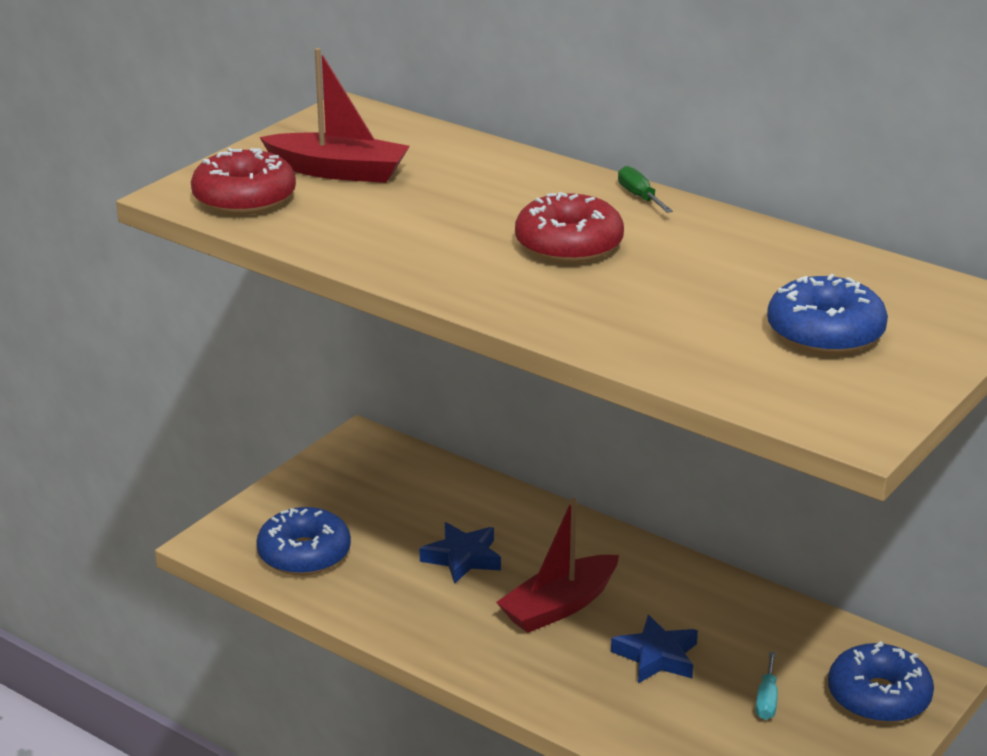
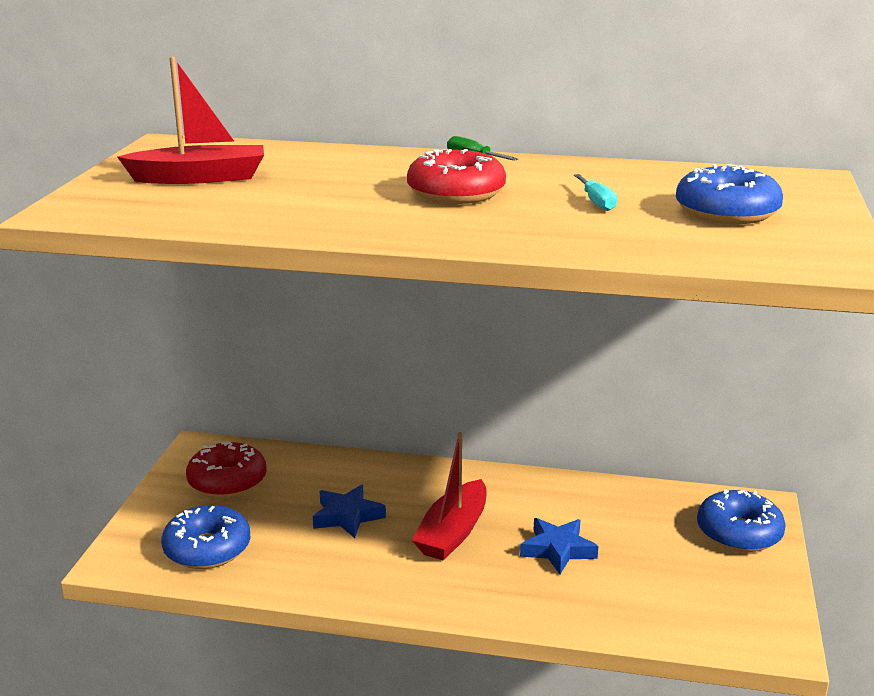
camera: 25 degrees left, 5 degrees down
(244, 198) = (129, 206): red donut -> red donut (227, 481)
(767, 700) = (664, 558): turquoise screwdriver -> turquoise screwdriver (596, 202)

